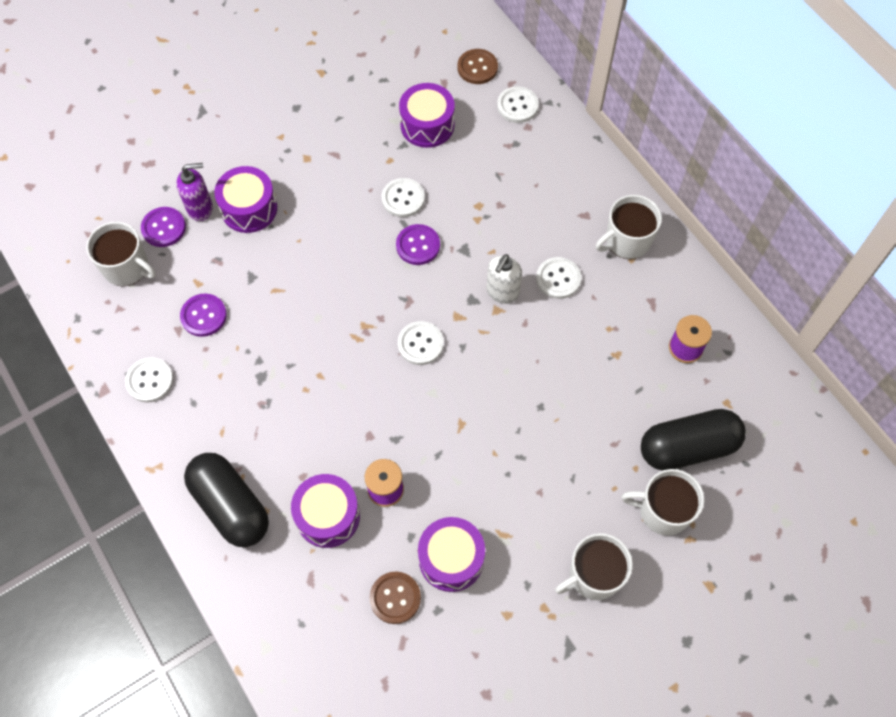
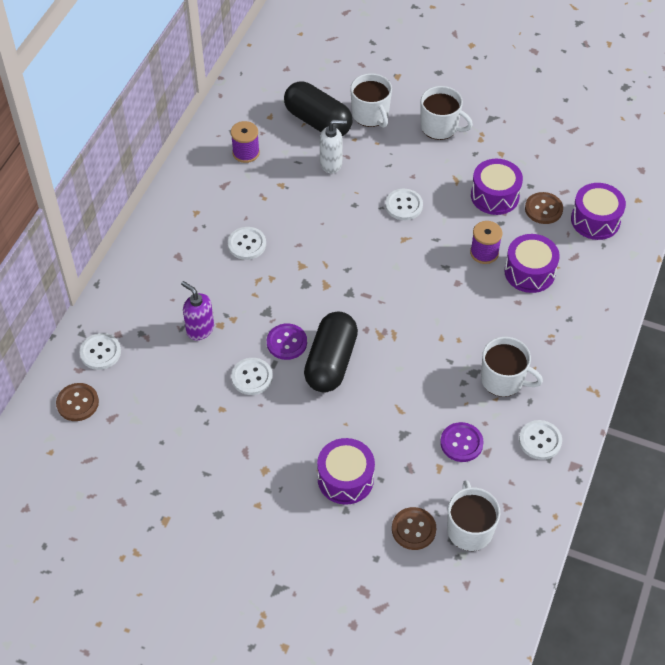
camera: 125 degrees left, 10 degrees down
(163, 228) = (413, 529): purple button -> brown button
(200, 208) = (374, 515): purple soap dispenser -> purple soap dispenser (200, 329)
(230, 506) = (574, 328): black capsule -> black capsule (331, 362)
(420, 344) = (366, 294): white button -> white button (404, 205)
(427, 125) = (166, 403): purple drum -> purple drum (595, 220)
(502, 292) = (284, 270): white soap dispenser -> white soap dispenser (331, 164)
(627, 241) = (182, 222): white mug -> white mug (503, 380)

